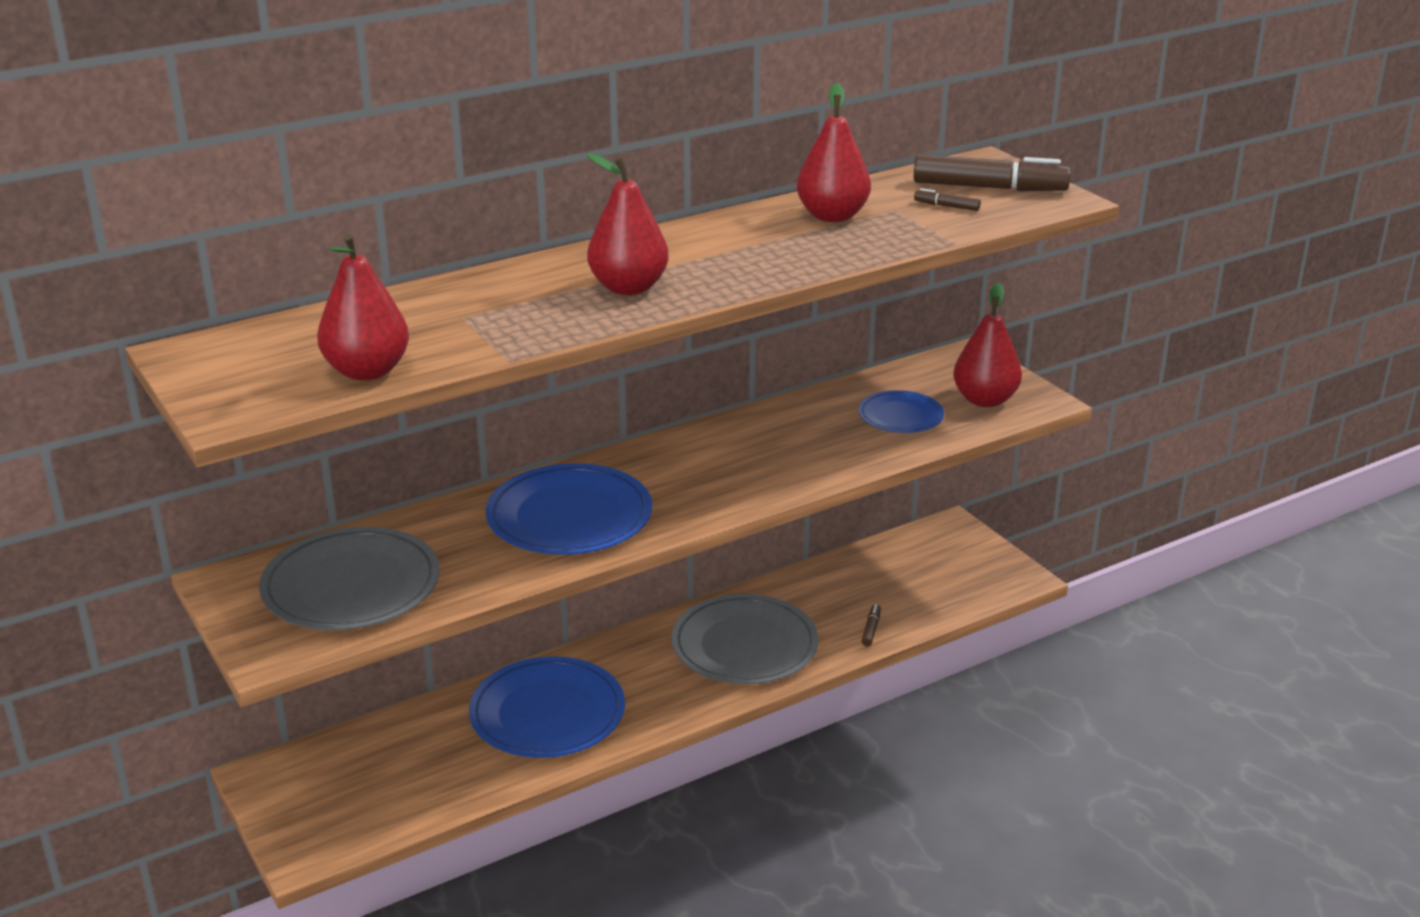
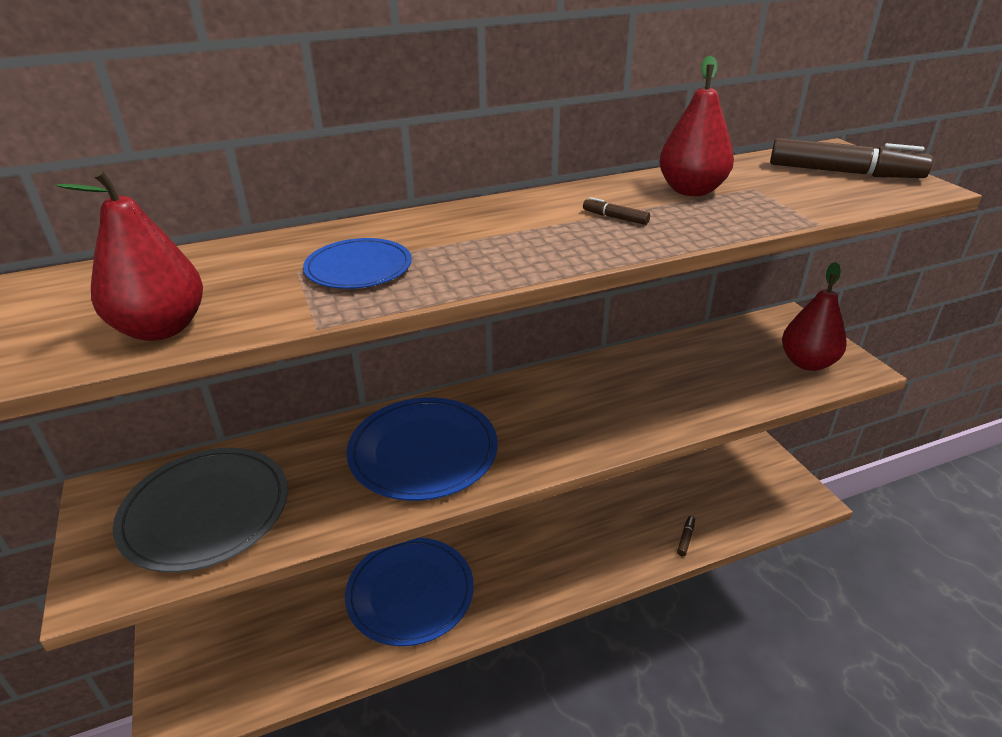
camera: 10 degrees right, 5 degrees up
(628, 287) = (476, 250): red pear -> none
(744, 645) = (580, 542): grey plate -> none
(900, 416) = (731, 372): blue plate -> blue plate (358, 268)
(946, 206) = (804, 187): brown marker -> brown marker (615, 218)

